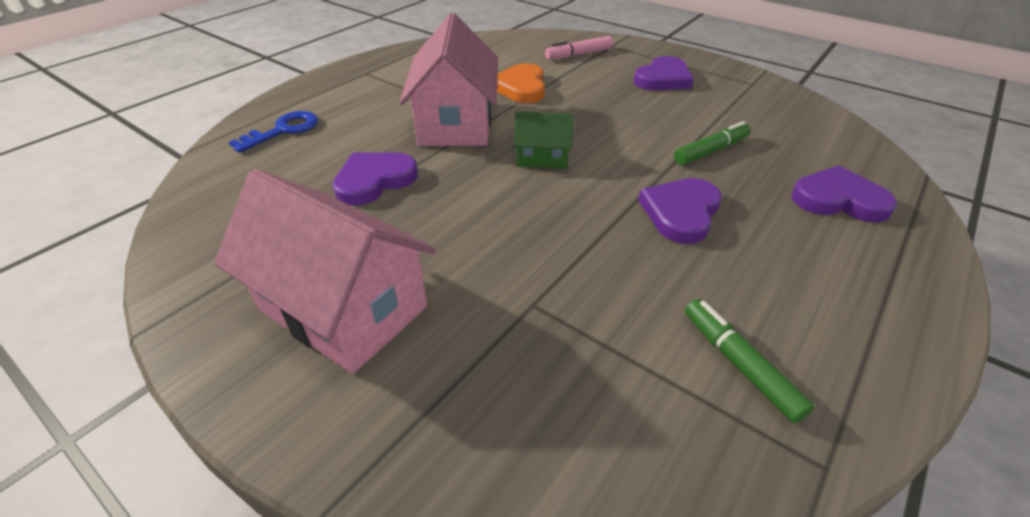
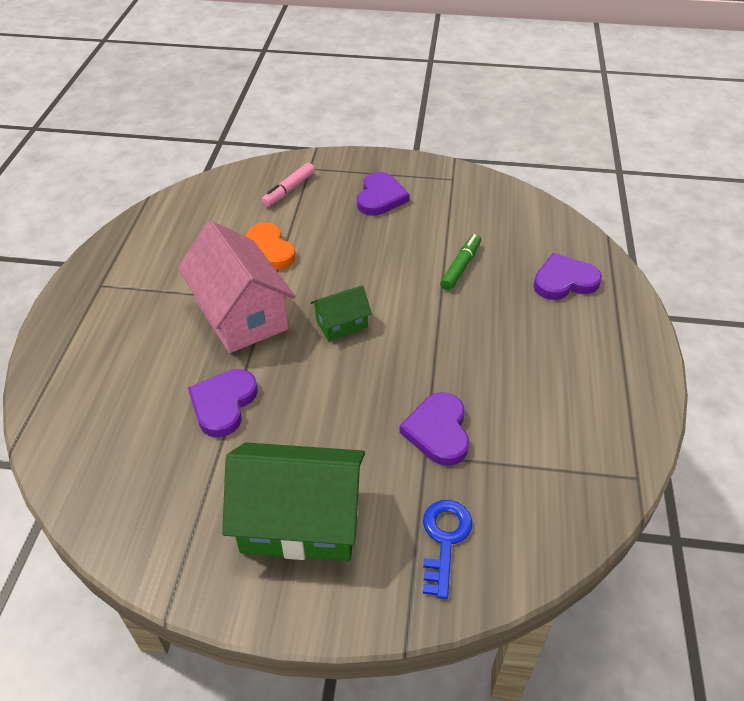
camera: 30 degrees left, 5 degrees up
(283, 130) = (86, 386): blue key -> blue key (444, 540)
(343, 308) = (300, 521): pink house -> green house
(681, 213) = (472, 336): purple heart -> purple heart (438, 431)
(739, 364) = (567, 437): green marker -> none

